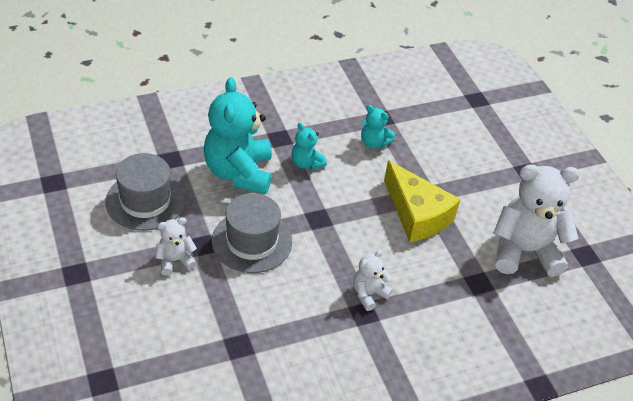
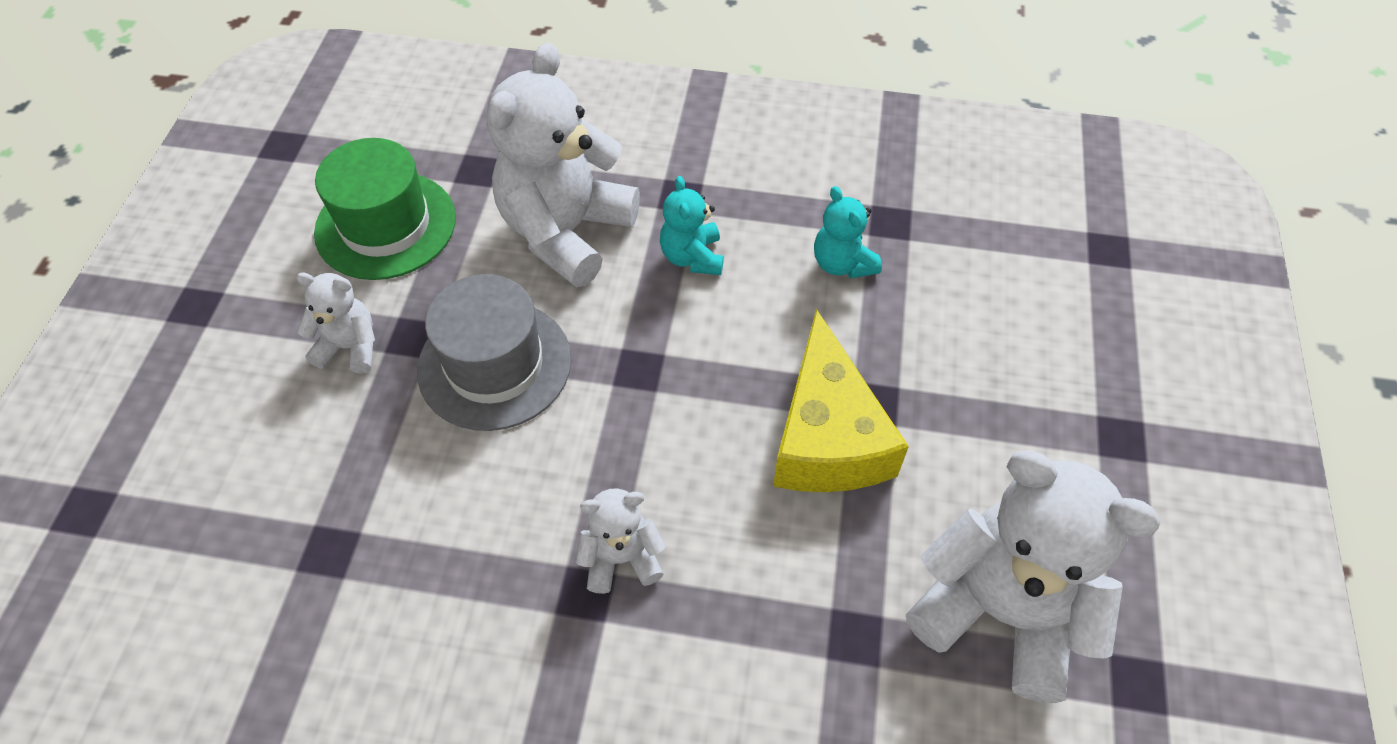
camera: 35 degrees right, 10 degrees up
(145, 201) = (385, 225): grey hat -> green hat
(239, 172) = (566, 232): turquoise teddy bear -> white teddy bear

